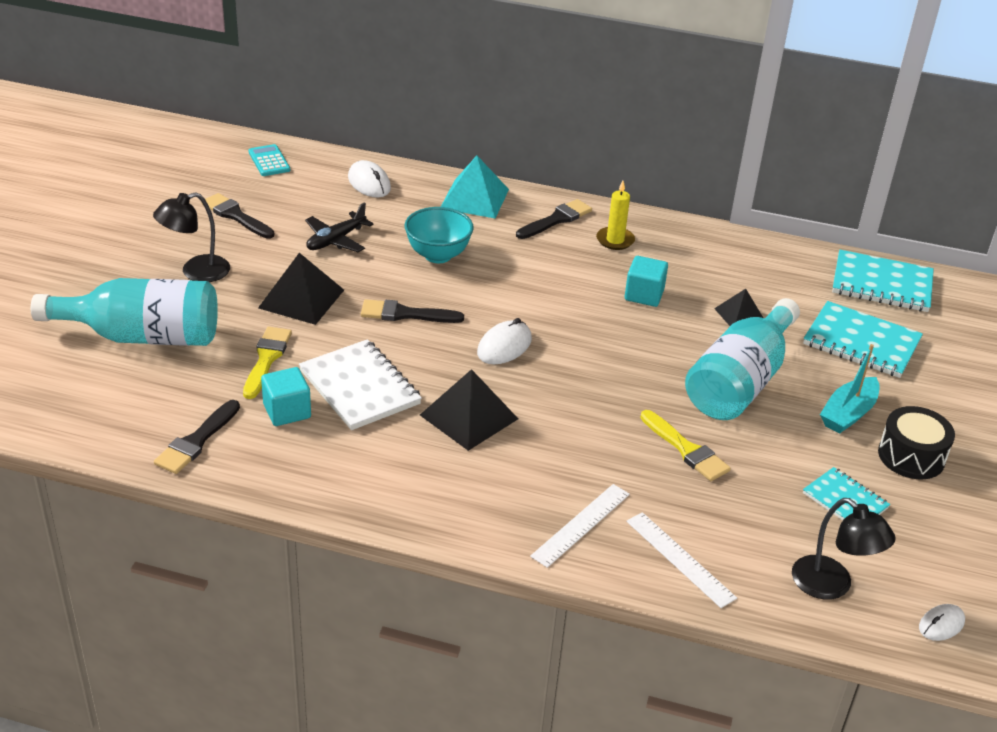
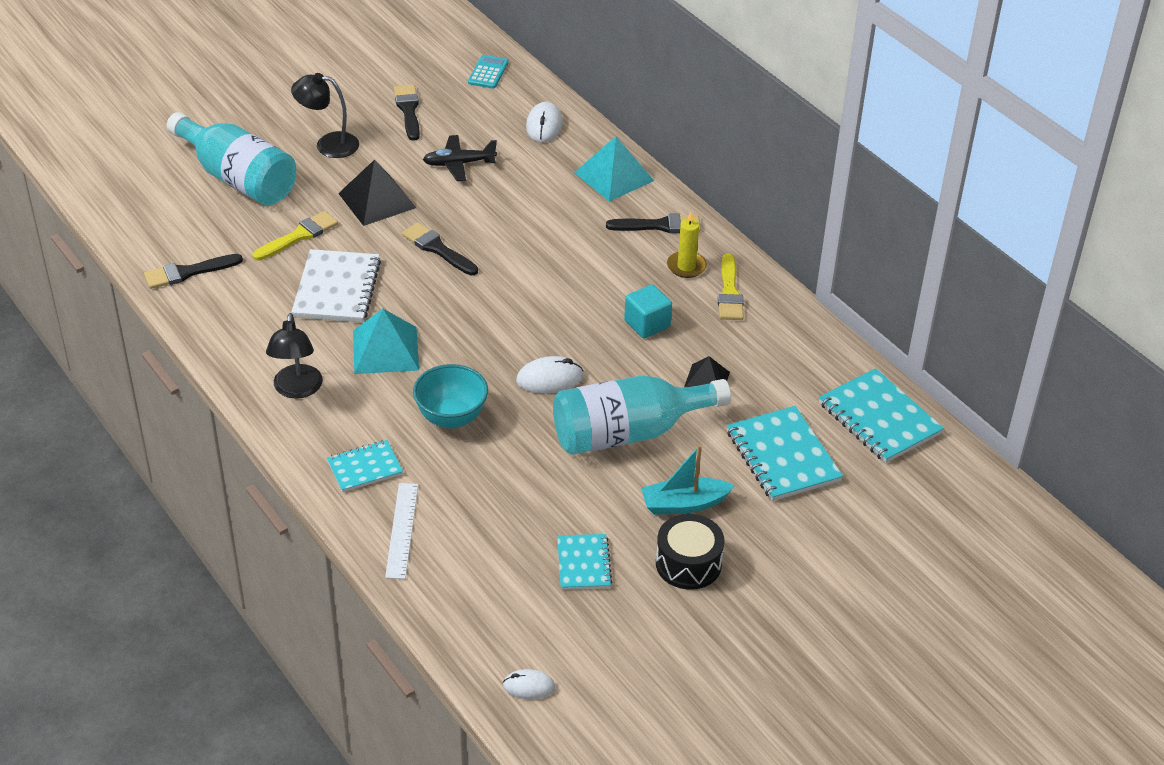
camera: 40 degrees right, 5 degrees up
(287, 411) = (268, 281): turquoise cube -> none
(438, 255) = (522, 212): turquoise bowl -> turquoise bowl (451, 417)
(469, 416) = (385, 350): black pyramid -> turquoise pyramid
(504, 346) = (479, 310): white mouse -> white mouse (549, 379)
(581, 525) = (364, 468): white ruler -> turquoise notebook
(686, 449) = (513, 459): yellow brush -> yellow brush (729, 292)
(831, 586) = (485, 612): black lamp -> black lamp (297, 390)

